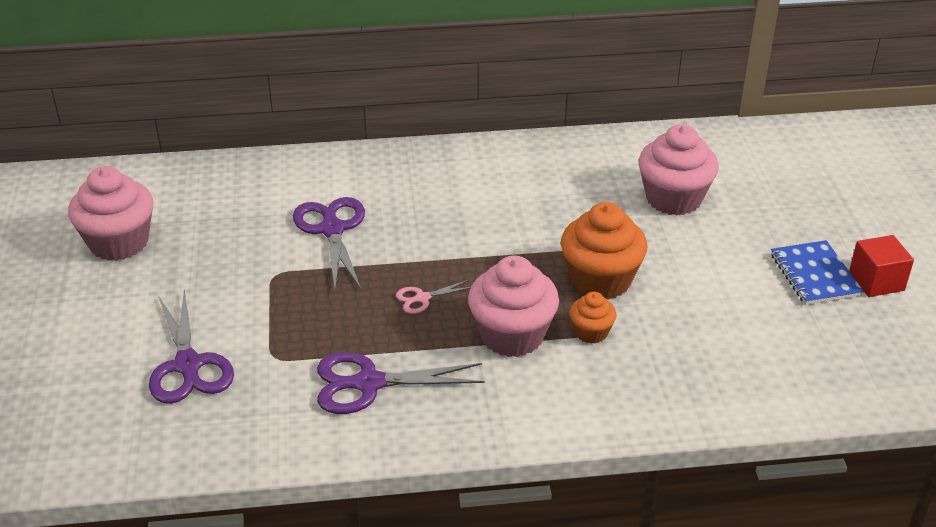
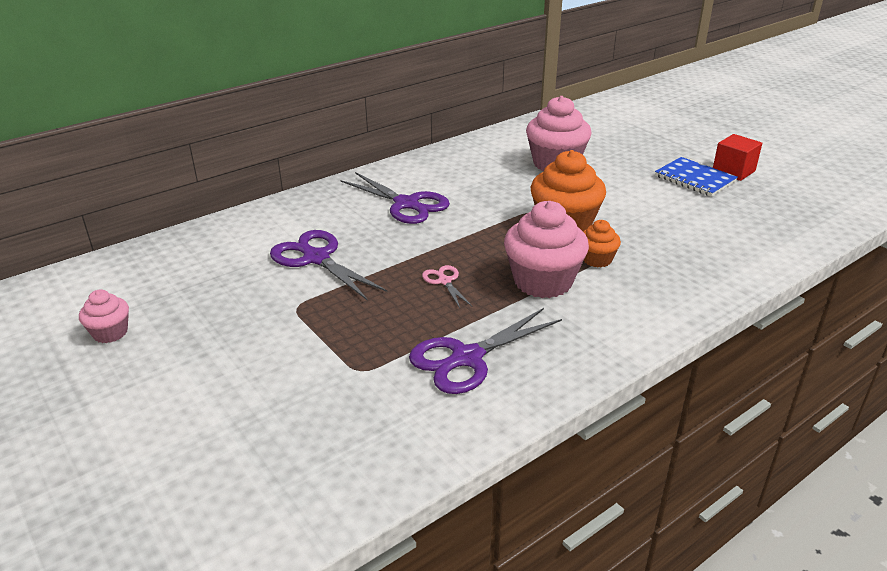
camera: 30 degrees left, 5 degrees down
(119, 243) = (110, 333): pink cupcake -> pink cupcake, size x0.52
(188, 365) = (281, 409): purple scissors -> purple scissors (407, 204)
(422, 298) = (444, 281): pink scissors -> pink scissors turned 120 degrees clockwise

